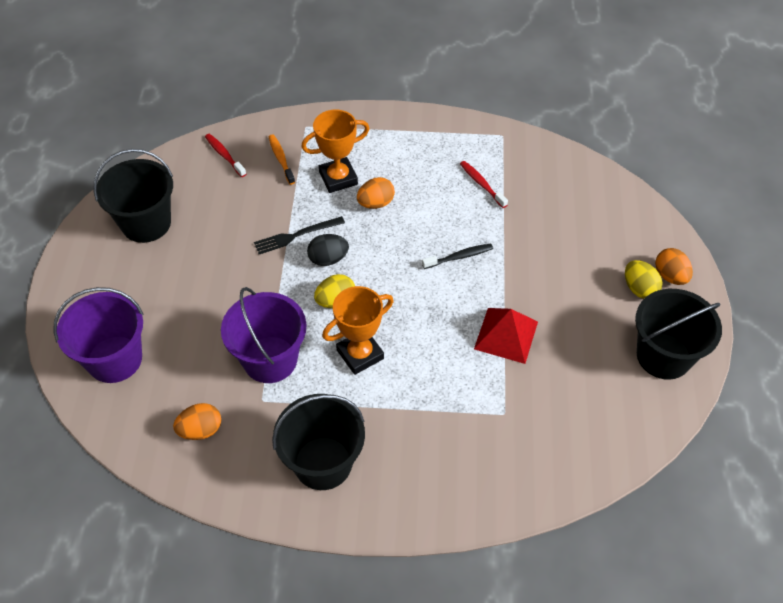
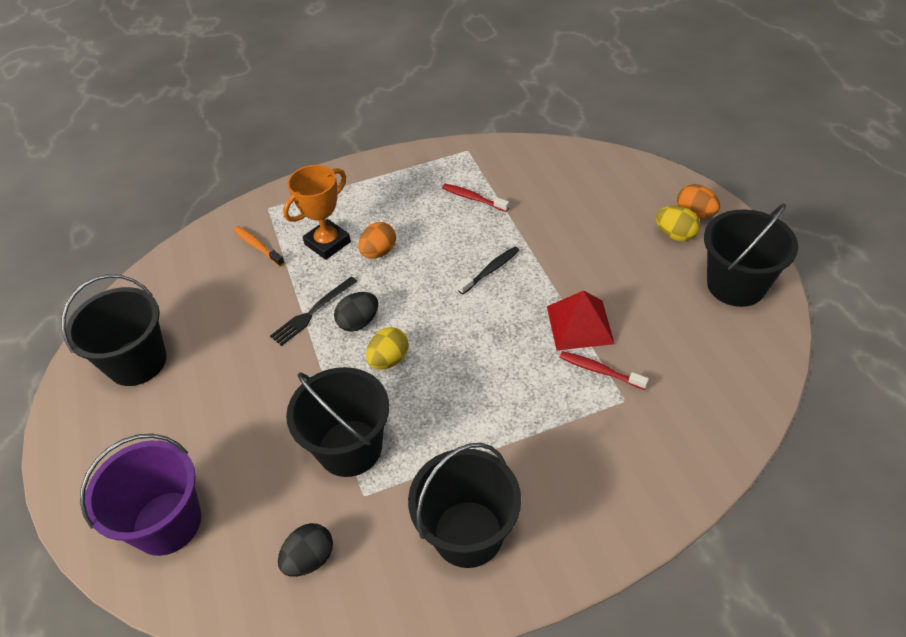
camera: 20 degrees left, 5 degrees down
(201, 430) = (310, 559): orange egg -> black egg
(224, 155) = (194, 264): red toothbrush -> red toothbrush (600, 371)
(270, 359) = (350, 448): purple bucket -> black bucket
(360, 354) = (444, 402): orange trophy -> none

